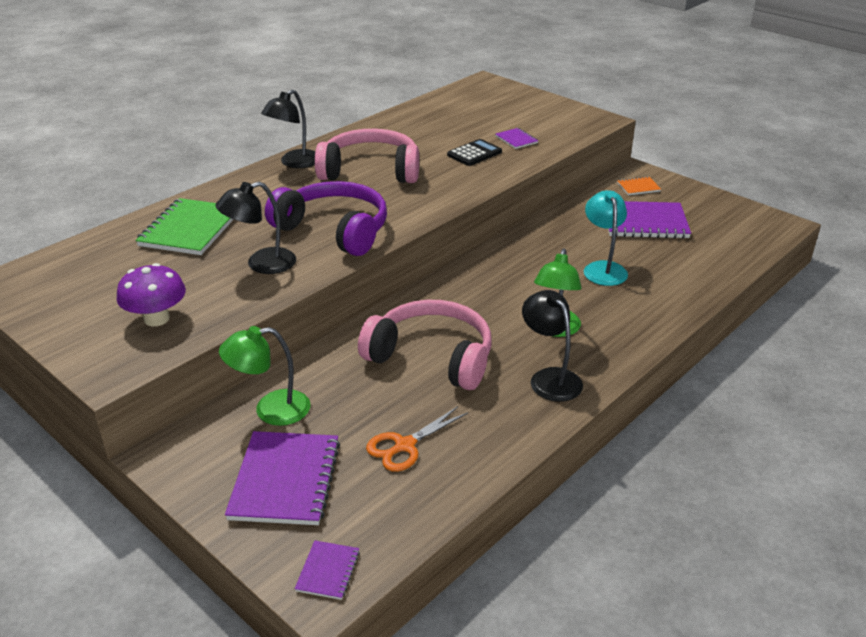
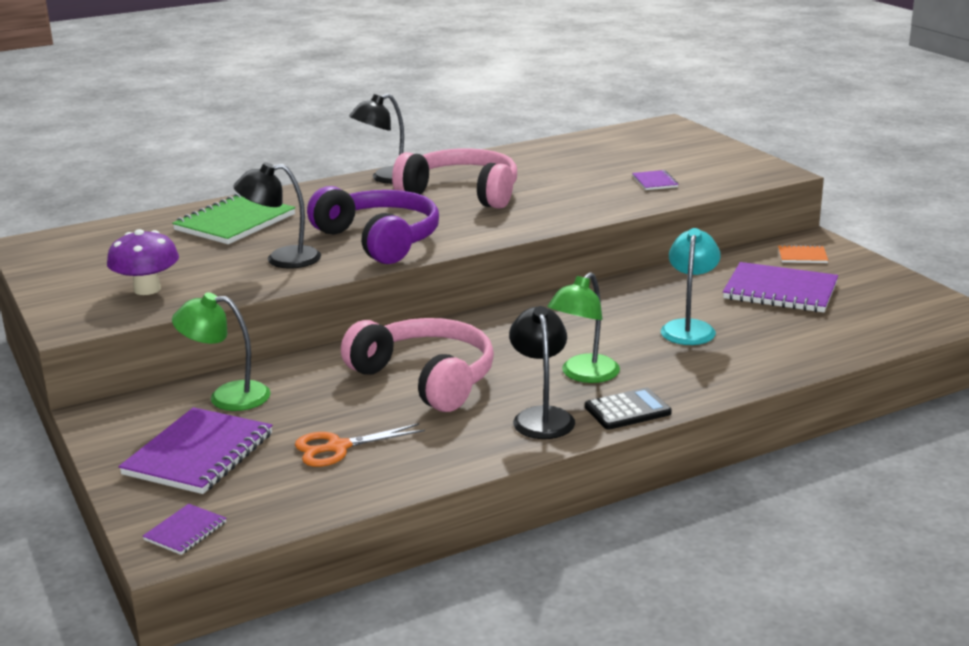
camera: 20 degrees right, 10 degrees down
(474, 153) = (593, 190): black calculator -> black calculator (627, 410)

